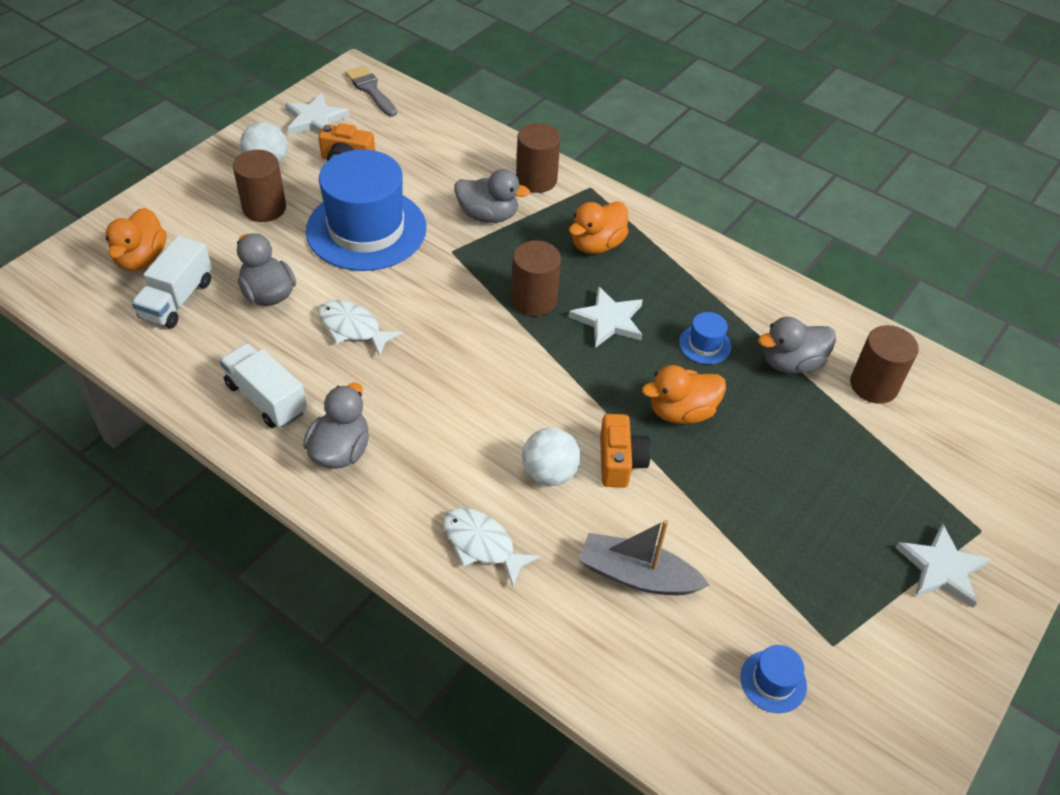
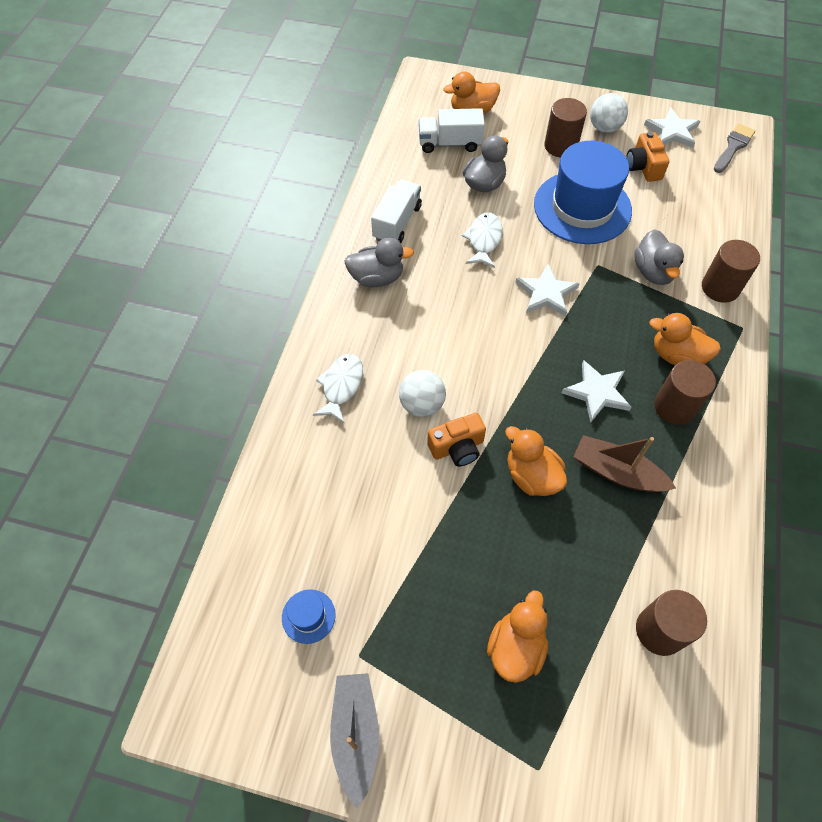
camera: 70 degrees right, 10 degrees up
(534, 300) = (584, 335): brown cylinder -> brown cylinder (675, 407)
(637, 575) = (360, 492): grey boat -> grey boat (356, 734)
(705, 344) = (617, 472): blue hat -> brown boat
(791, 363) = (640, 549): grey duck -> none
(861, 500) = (516, 647): none -> orange duck
(941, 568) = (476, 736): white star -> white star (546, 293)

